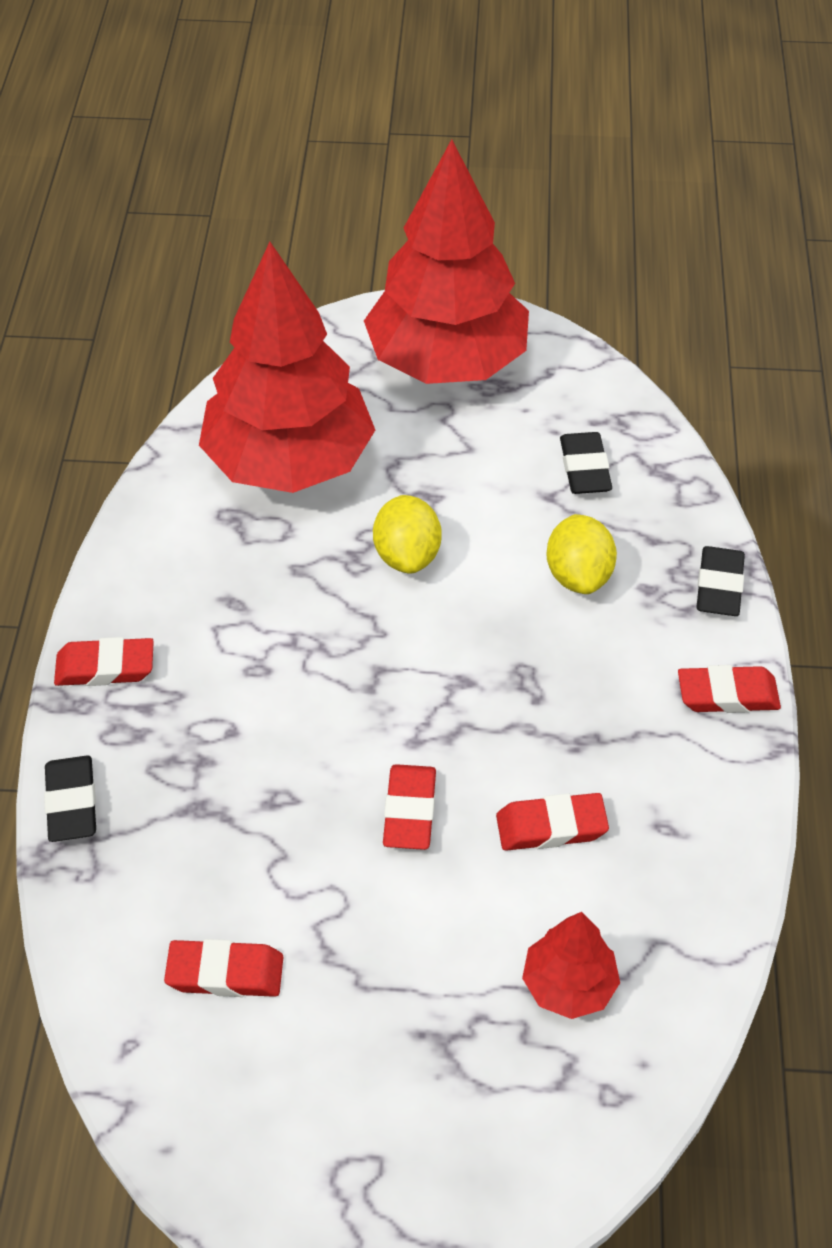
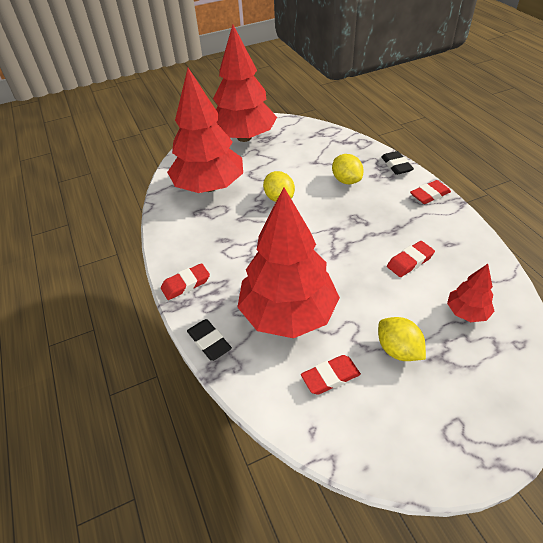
camera: 25 degrees left, 5 degrees down
(241, 818) = (288, 314): none -> red tree
(379, 988) = (398, 350): none -> yellow lemon
(409, 811) = (353, 280): red eraser -> none
(584, 468) = (320, 150): black eraser -> none

